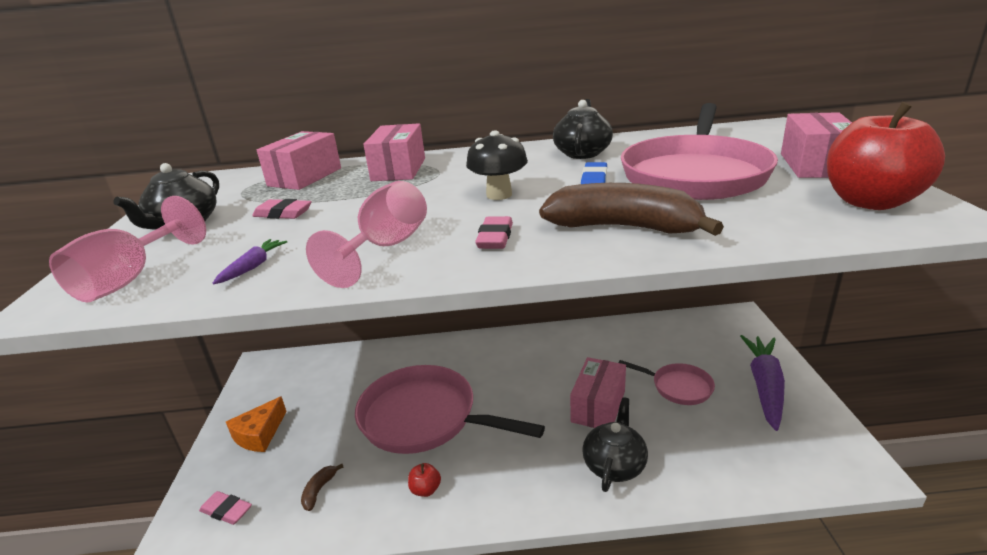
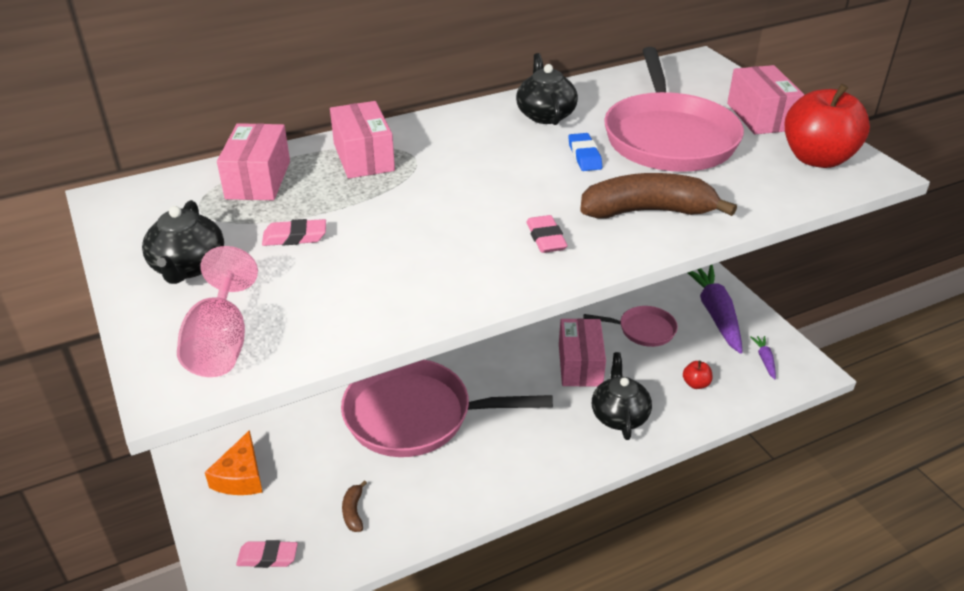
camera: 25 degrees left, 10 degrees up
(253, 267) = (341, 307): purple carrot -> purple carrot (764, 360)
(386, 247) = (453, 264): pink goblet -> none
(426, 489) = (461, 482): red apple -> red apple (696, 384)
(499, 195) = (506, 184): black mushroom -> none

